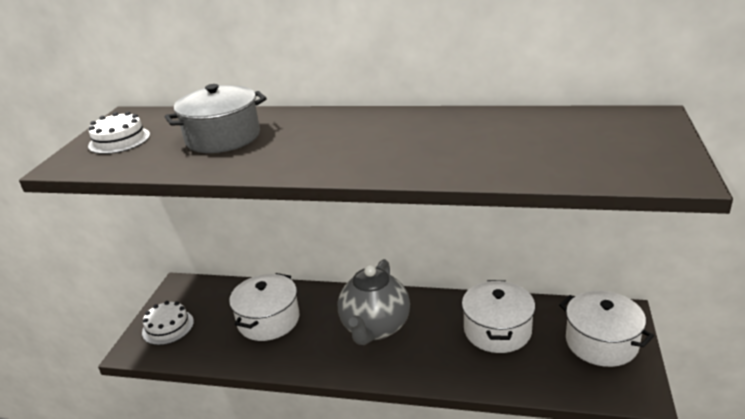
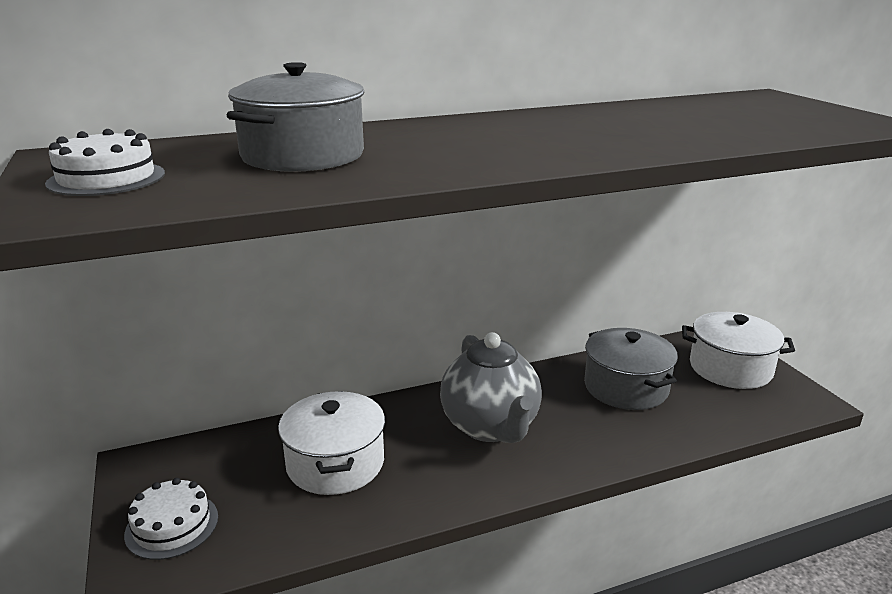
camera: 35 degrees left, 5 degrees down
(497, 330) = (626, 387): white pot -> grey pot

